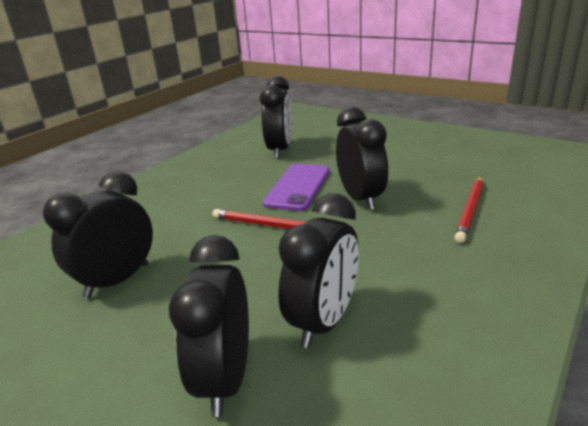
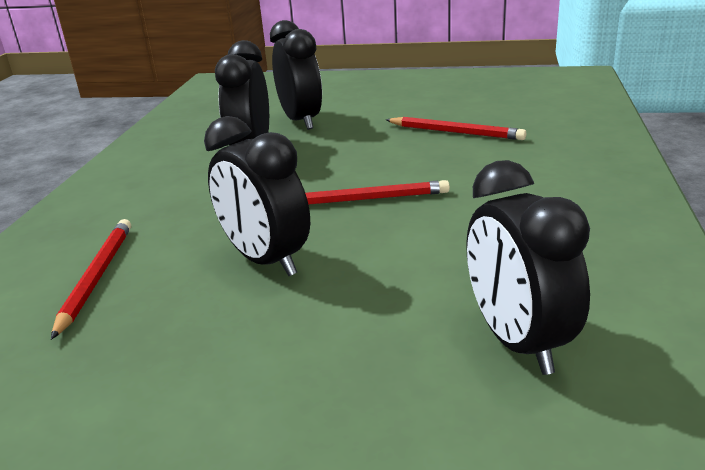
camera: 155 degrees right, 0 degrees up
(117, 280) = (455, 132): black clock -> red pencil
(298, 187) = (381, 257): purple phone -> none

